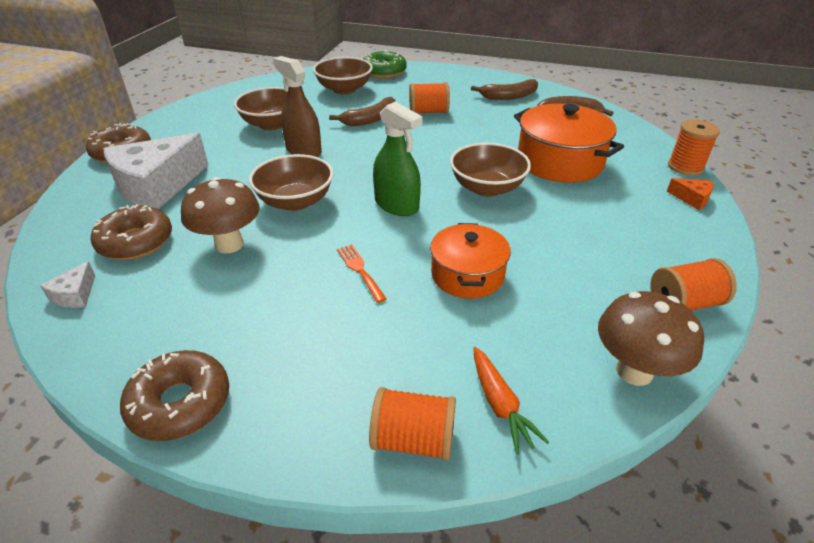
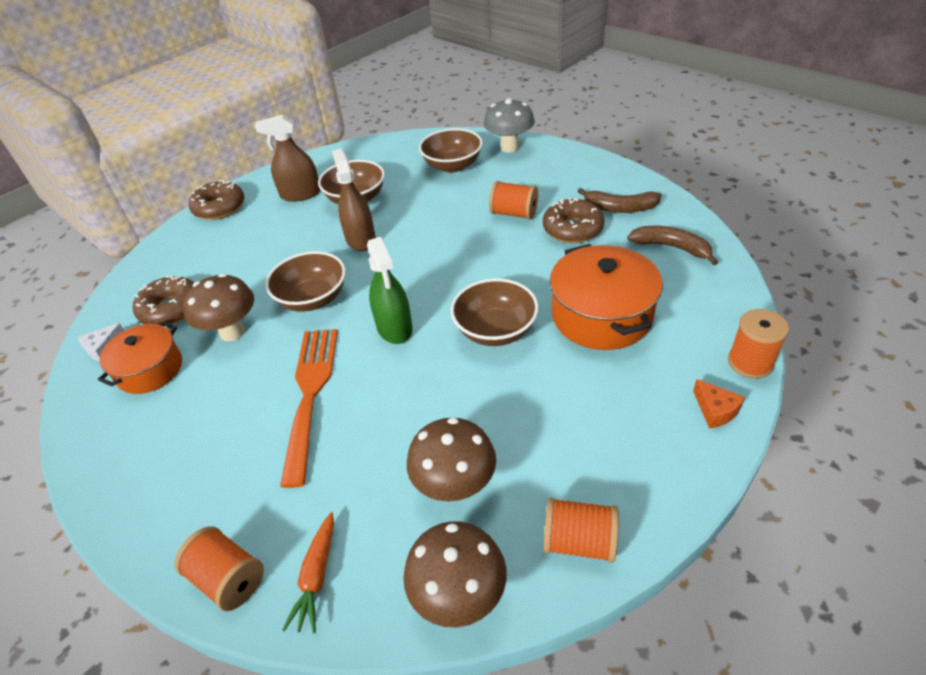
camera: 30 degrees right, 5 degrees up
(157, 186) = (221, 252): white cheese -> none
(180, 403) = (105, 474): brown donut -> brown donut (572, 229)
(208, 129) = (300, 194): none -> brown spray bottle
(359, 270) = (310, 393): orange fork -> orange fork, size x2.18
(370, 119) = (449, 211): brown banana -> none
(384, 72) = (509, 147): green donut -> grey mushroom
(467, 275) = (395, 430): orange pot -> orange pot (150, 370)
(556, 298) = (455, 486): none -> brown mushroom

